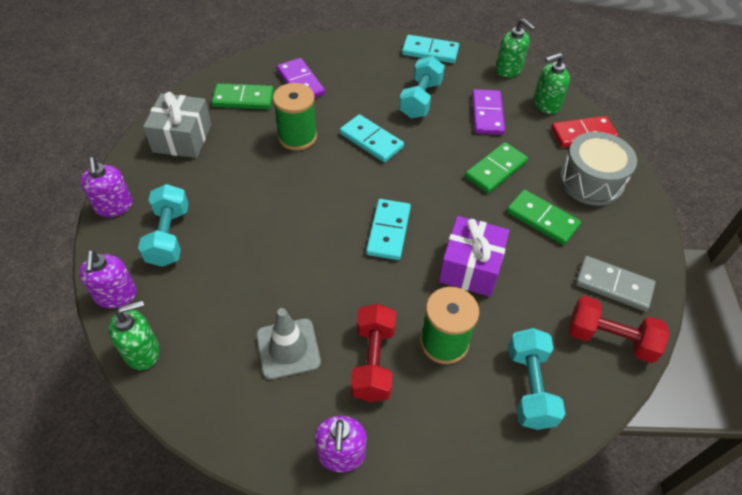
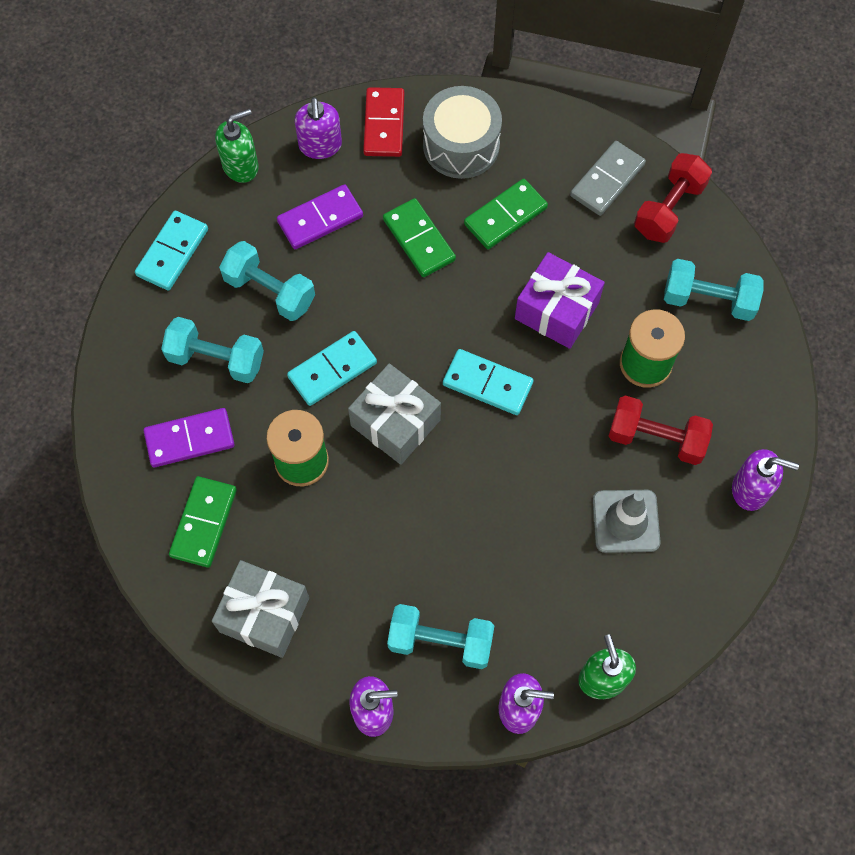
camera: 75 degrees left, 15 degrees up
(340, 181) = (395, 422): none -> grey gift
(360, 84) = (216, 359): none -> turquoise dumbbell
(487, 114) = (320, 219): purple domino -> purple domino turned 45 degrees counterclockwise
(546, 104) = (320, 146): green soap dispenser -> purple soap dispenser

